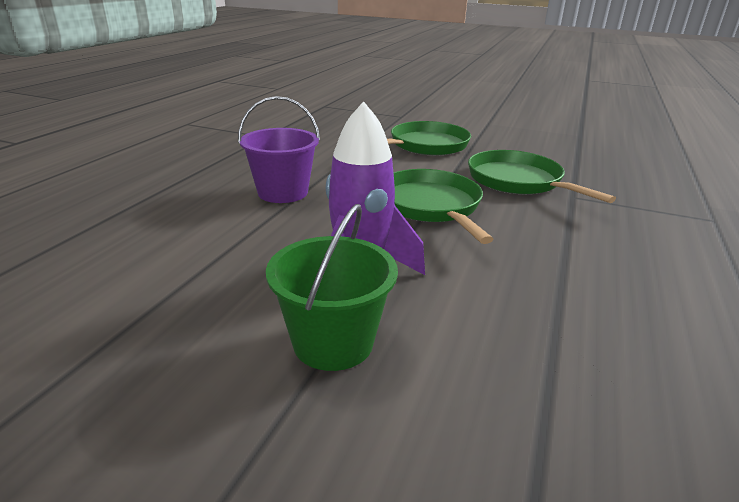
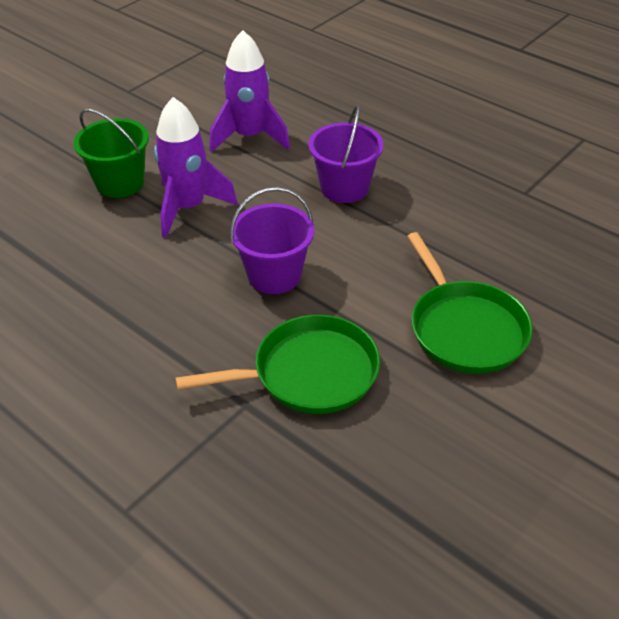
camera: 110 degrees right, 15 degrees up
(187, 256) = (250, 137): none -> purple rocket
(431, 206) = (274, 275): green pan -> purple bucket

